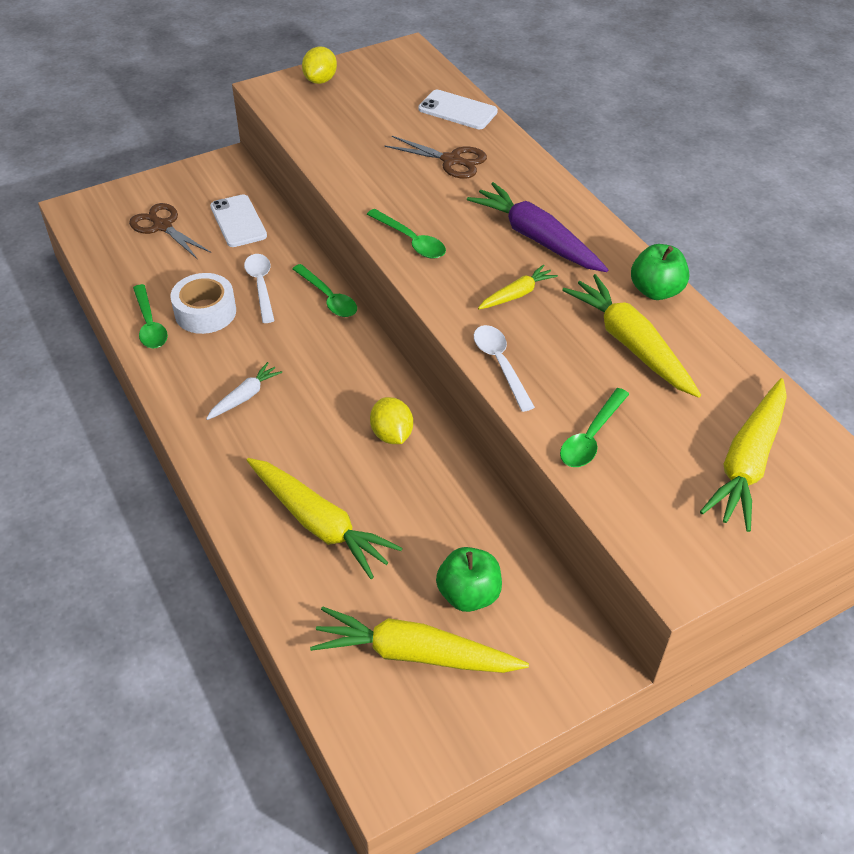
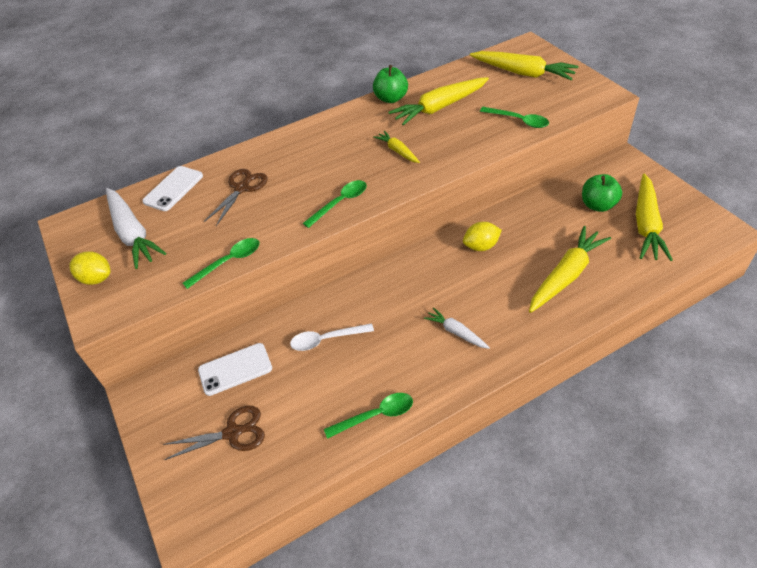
camera: 85 degrees left, 0 degrees up
(162, 226) = (233, 433): brown scissors -> brown scissors turned 150 degrees counterclockwise
(205, 312) = (359, 375): white tape -> none
(328, 298) = (342, 294): green spoon -> green spoon (228, 262)
(383, 93) = (132, 234): none -> white carrot
(500, 364) = (465, 155): white spoon -> none
(536, 238) = (339, 145): purple carrot -> none

